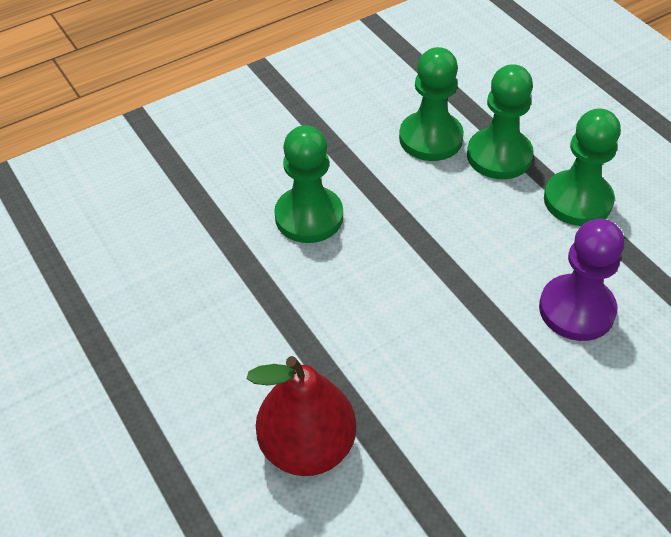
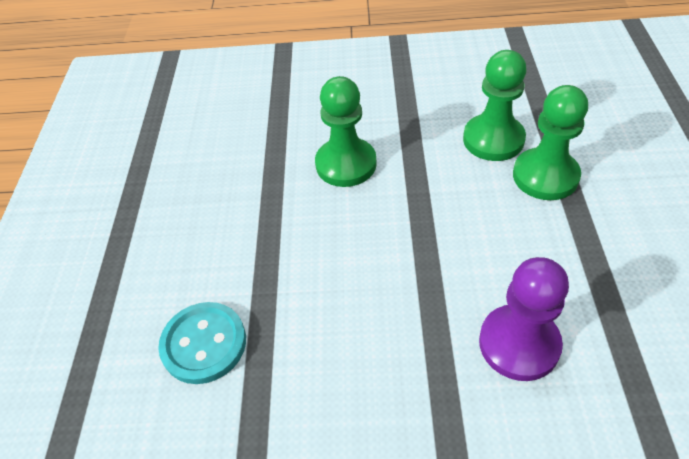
camera: 35 degrees right, 0 degrees up
(307, 446) = (204, 344): red pear -> turquoise button
(577, 200) = (594, 244): green pawn -> none

